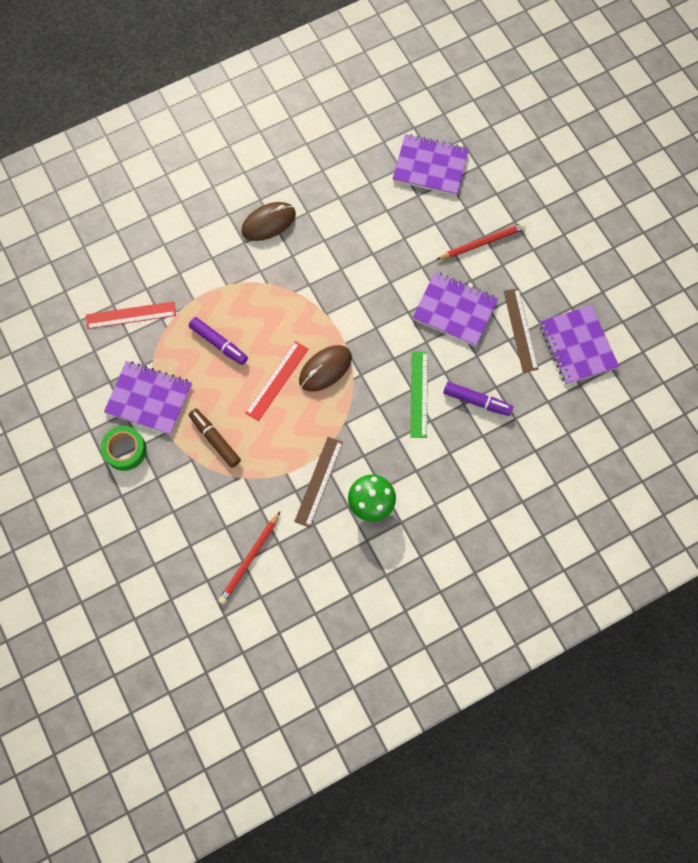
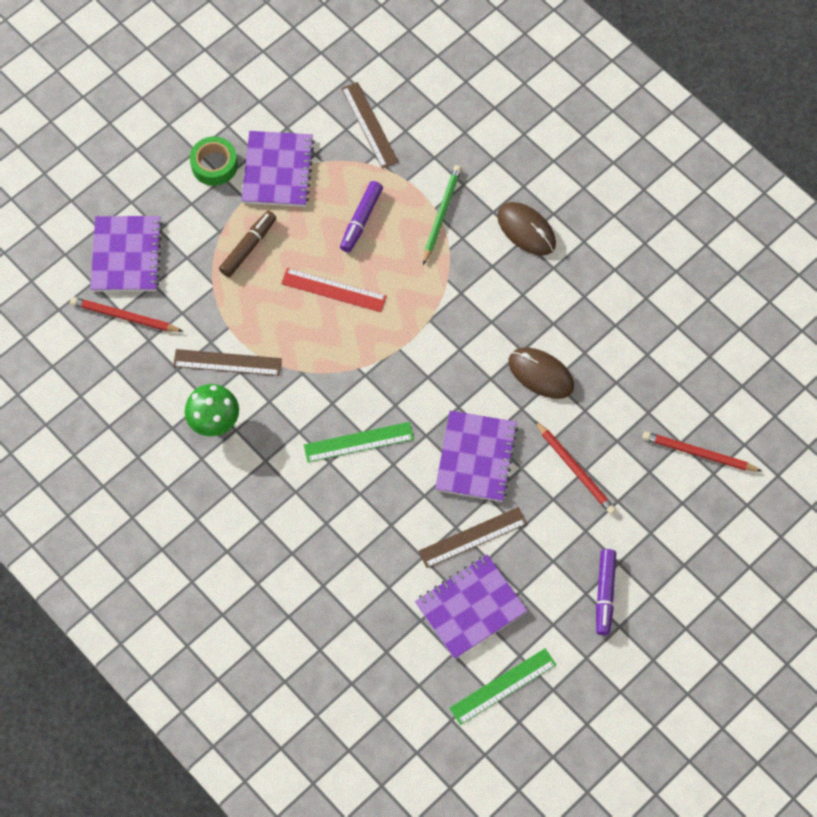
camera: 75 degrees right, 5 degrees down
(131, 315) = (369, 125): red ruler -> brown ruler
(234, 281) = (441, 214): none -> green pencil
(325, 369) = (361, 336): brown mouse -> brown mouse (540, 374)
(430, 166) = (661, 387): purple notebook -> purple notebook (126, 255)
(476, 401) = (367, 507): purple marker -> purple marker (605, 594)
(490, 157) = (698, 453): none -> red pencil
(644, 339) = (503, 686): none -> green ruler

